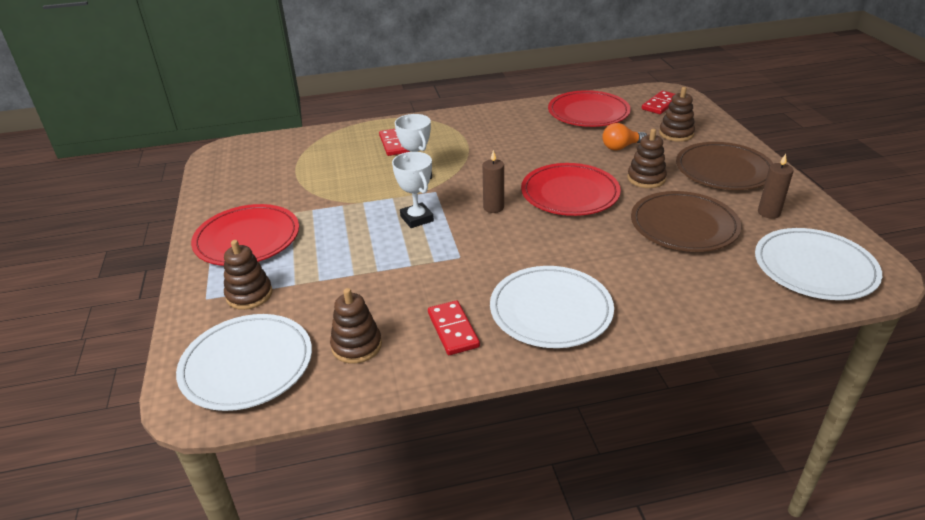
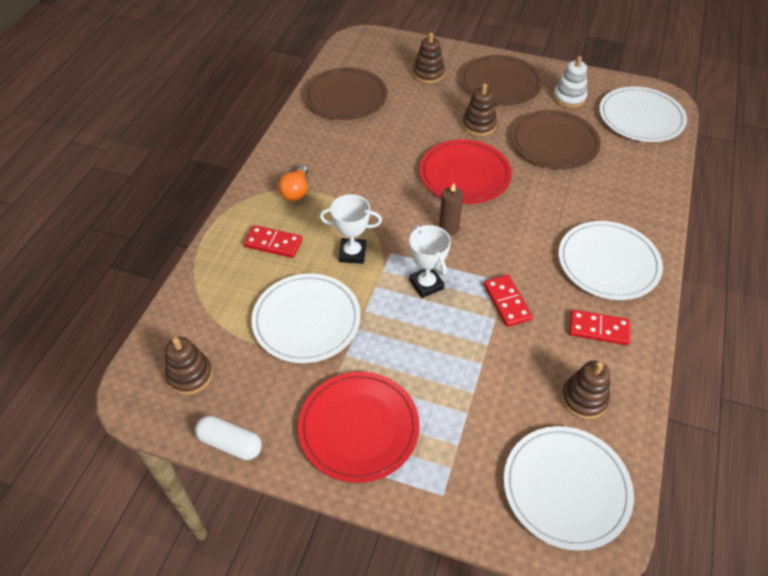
camera: 60 degrees left, 15 degrees up
(204, 195) = (230, 443): none -> white capsule
(249, 295) = (461, 455): brown stacking toy -> brown stacking toy (190, 375)
(332, 182) = (306, 320): none -> white plate
(416, 219) = (426, 284): white trophy -> white trophy turned 60 degrees clockwise
(588, 112) = (346, 97): red plate -> brown plate
(621, 147) = (421, 111): orange light bulb -> orange light bulb (296, 191)
(660, 104) = (374, 54): red domino -> red domino (506, 302)
(768, 213) = (569, 98): brown candle -> white stacking toy

